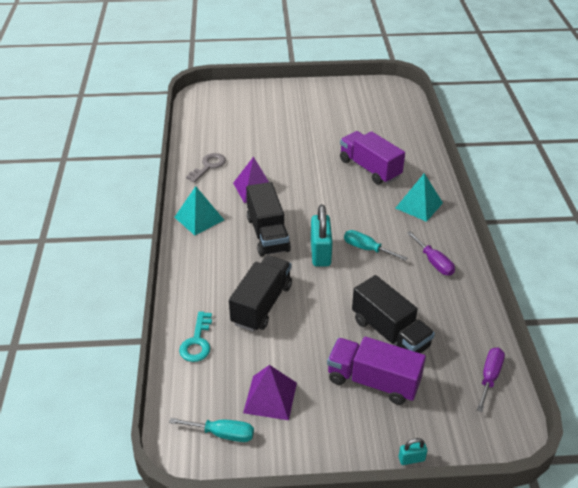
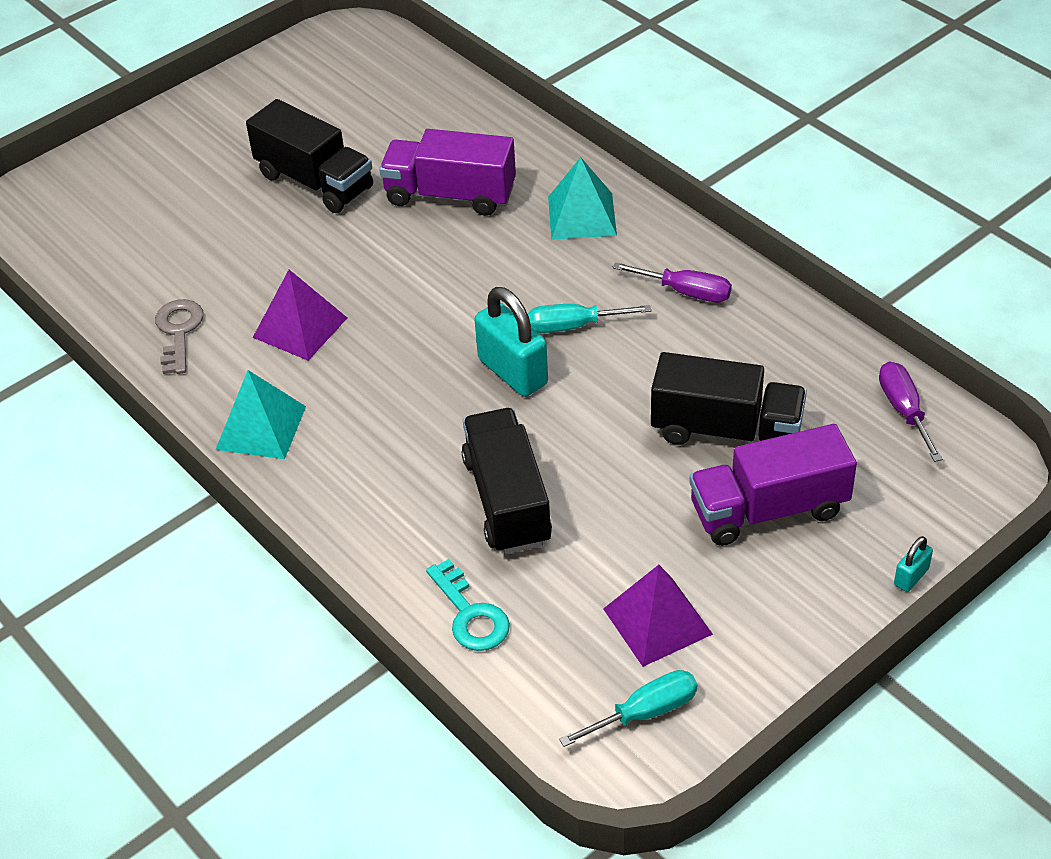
camera: 35 degrees left, 5 degrees up
(267, 234) = (401, 389): black truck -> black truck (315, 181)

